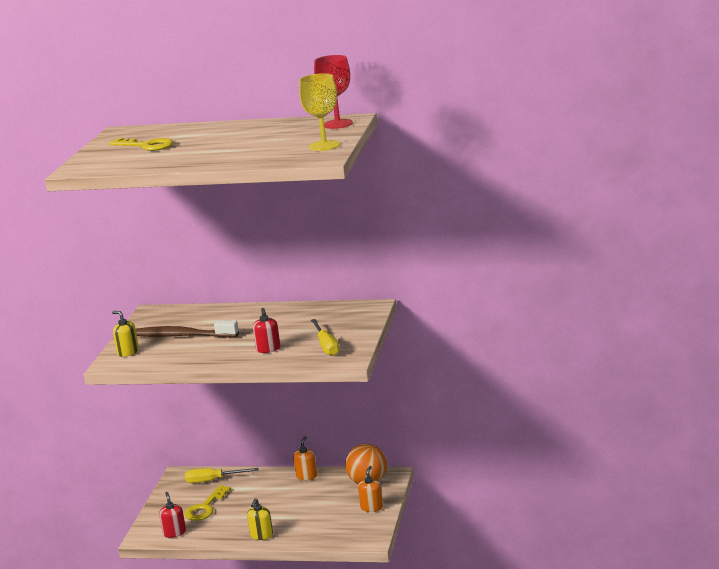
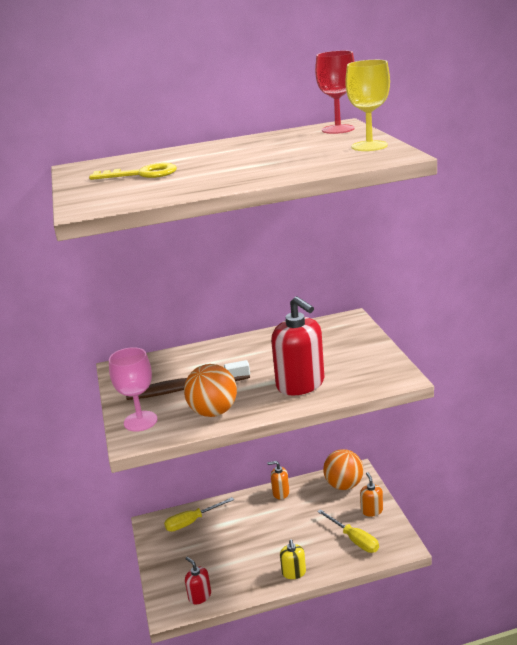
camera: 25 degrees left, 5 degrees up
(128, 352) = (140, 421): yellow soap dispenser -> pink goblet
(184, 356) = (213, 412): none -> orange ball
(205, 507) = (209, 555): yellow key -> none
(268, 349) = (300, 384): red soap dispenser -> red soap dispenser, size x1.96
(306, 476) = (280, 493): orange soap dispenser -> orange soap dispenser turned 75 degrees counterclockwise
(326, 346) = (358, 368): yellow screwdriver -> yellow screwdriver (354, 539)

